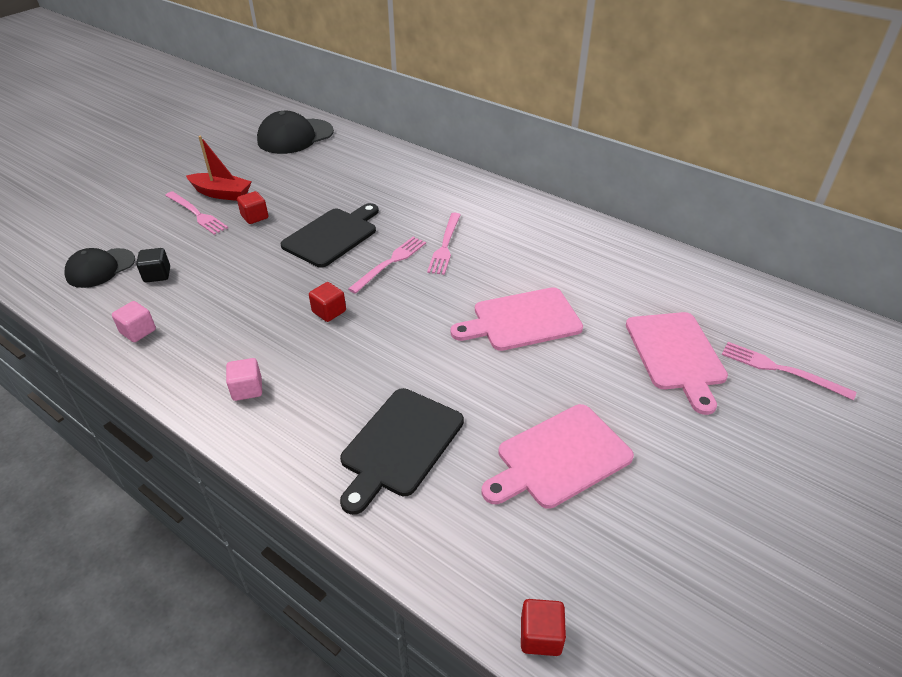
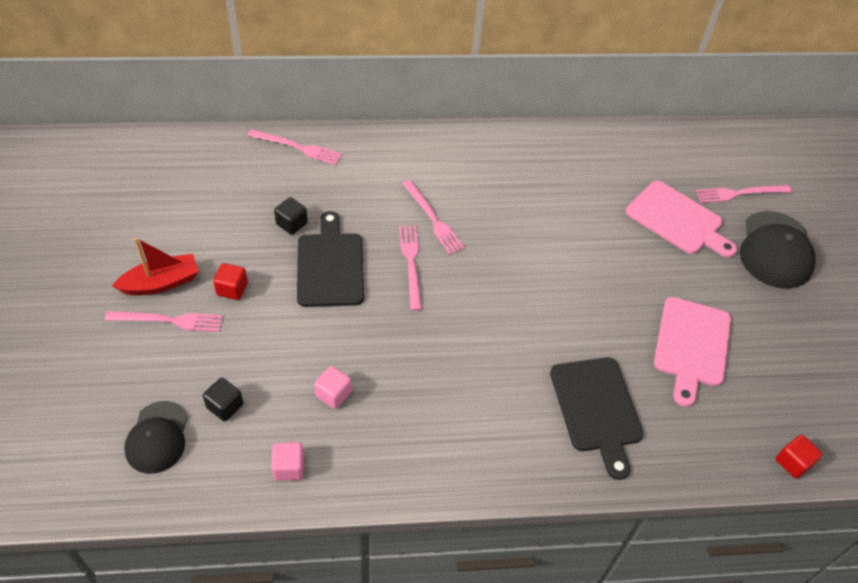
camera: 45 degrees left, 10 degrees up
(247, 389) = (446, 448): pink cube -> pink cube (333, 394)
(295, 136) = (143, 172): black cap -> black cap (775, 250)
(329, 311) = (420, 340): red cube -> none
(342, 201) = (291, 224): none -> black cube
(407, 163) = (298, 147): none -> pink fork
(522, 320) = (562, 254): pink cutting board -> none

